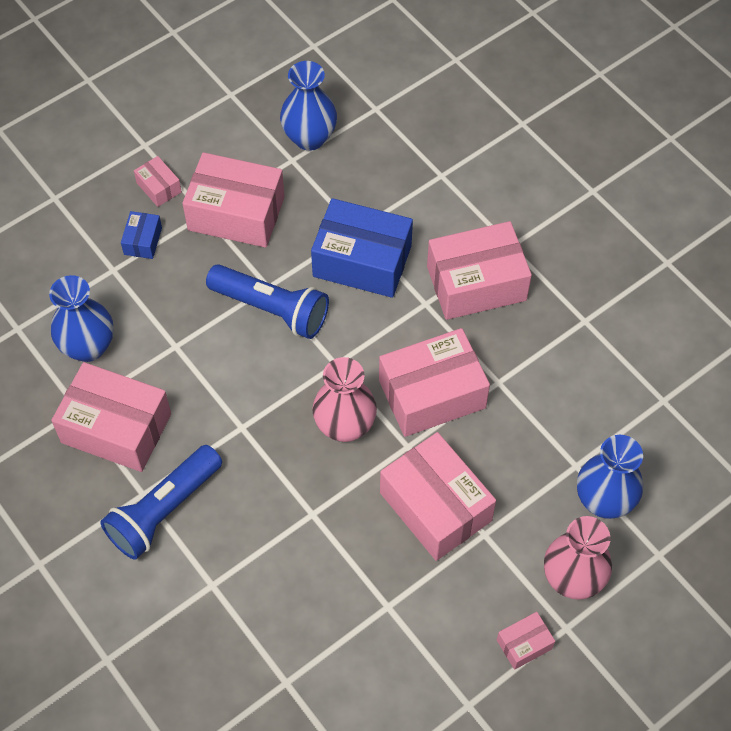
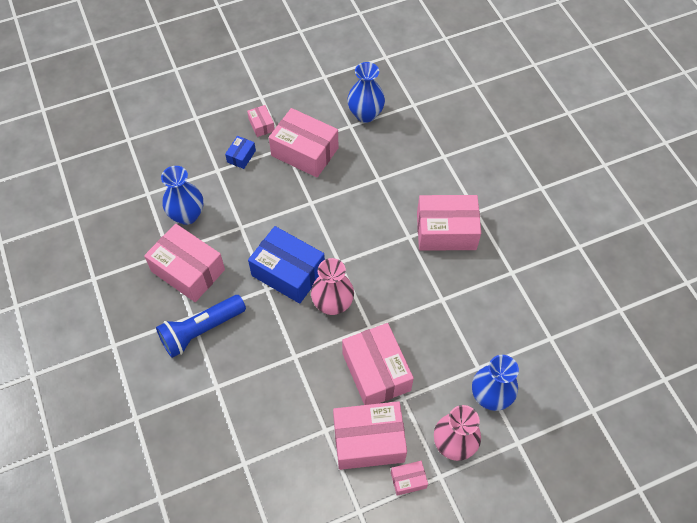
camera: 15 degrees right, 0 degrees up
(271, 309) = (308, 218): blue flashlight -> none
(362, 261) = (376, 200): blue box -> blue box (288, 272)
(432, 394) = (396, 297): pink box -> pink box (368, 441)

